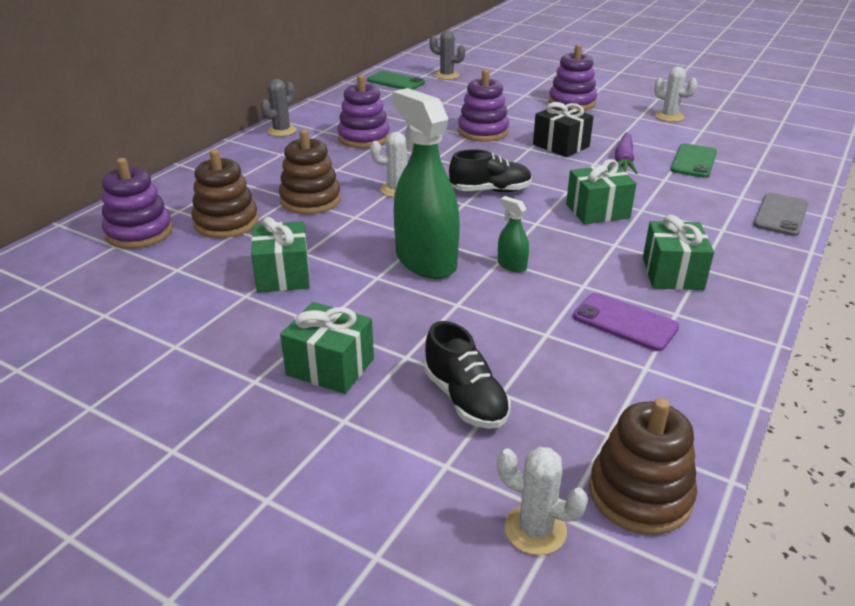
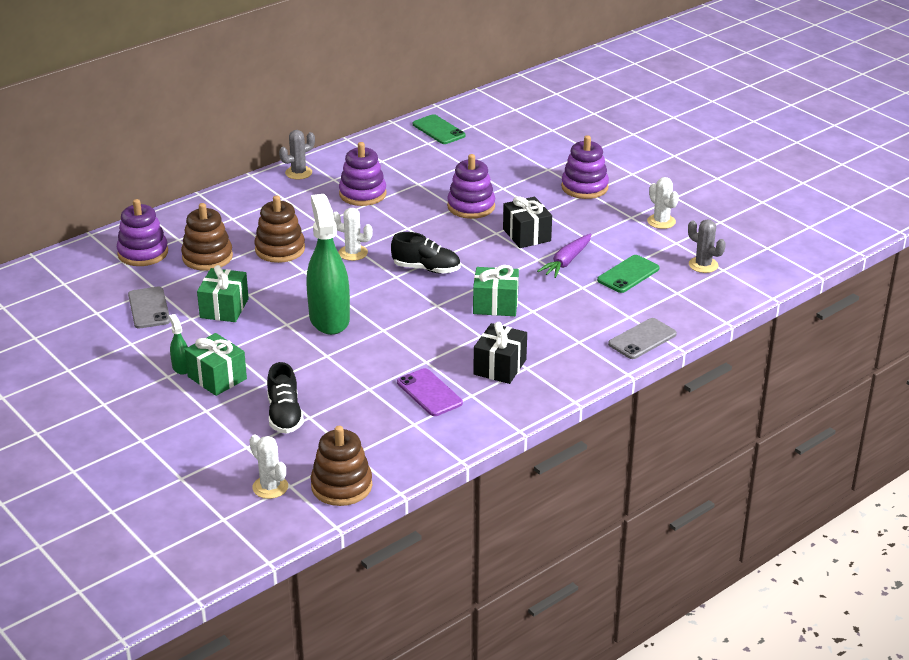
camera: 20 degrees right, 0 degrees up
(179, 294) = (149, 308): none -> grey phone
(446, 75) = (494, 130): grey cactus -> grey cactus (703, 265)
(511, 265) = (388, 335): green spray bottle -> green spray bottle (181, 367)
(672, 273) = (500, 367): green gift -> black gift

